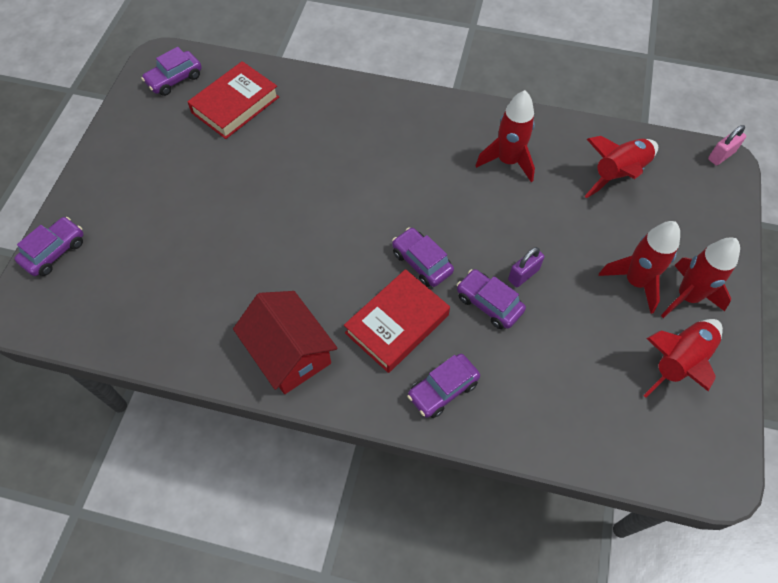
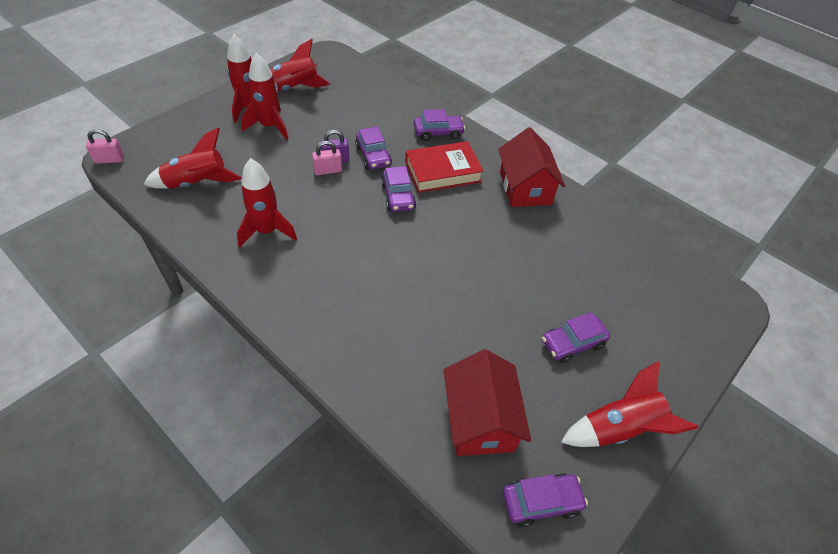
camera: 155 degrees left, 10 degrees down
(54, 252) = (703, 340): purple car -> purple car (572, 343)
(127, 144) = (618, 428): none -> red rocket
(235, 105) = (480, 420): red book -> red house
(517, 255) = (328, 170): none -> pink padlock

